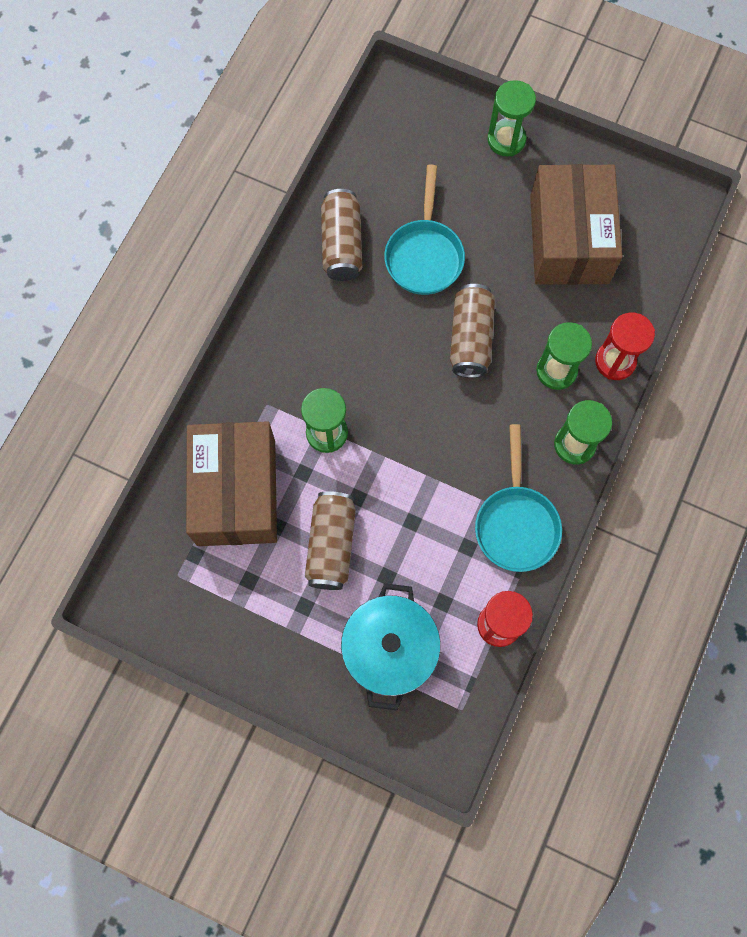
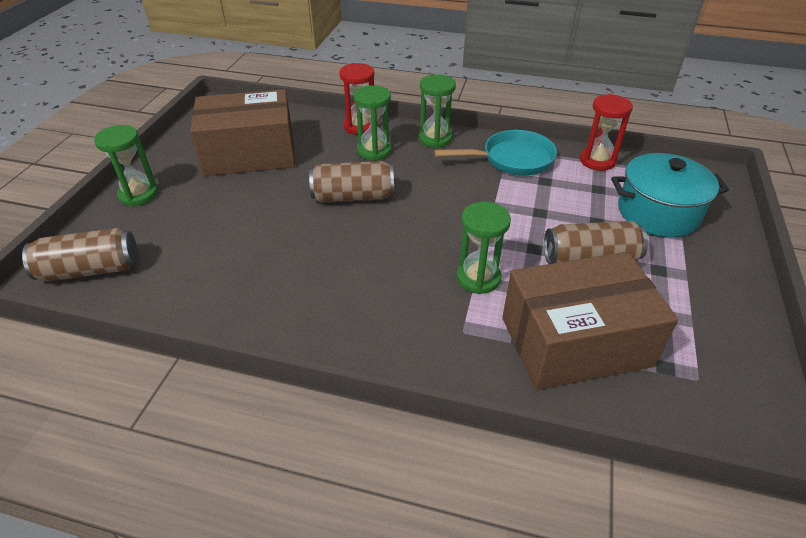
camera: 100 degrees left, 30 degrees down
(342, 244) = (253, 296): brown can -> brown can (90, 270)
(424, 255) = (266, 233): turquoise pan -> none

